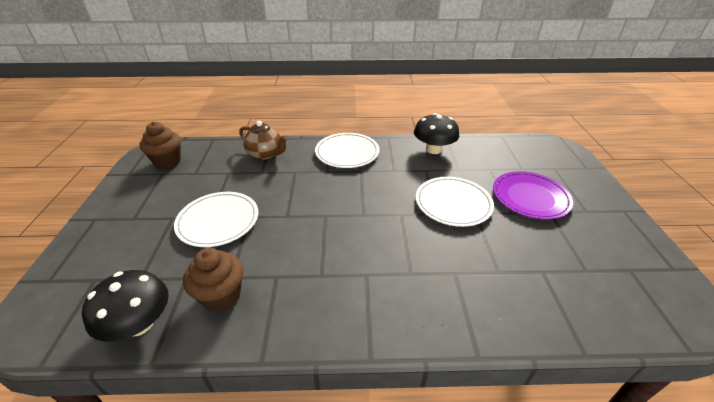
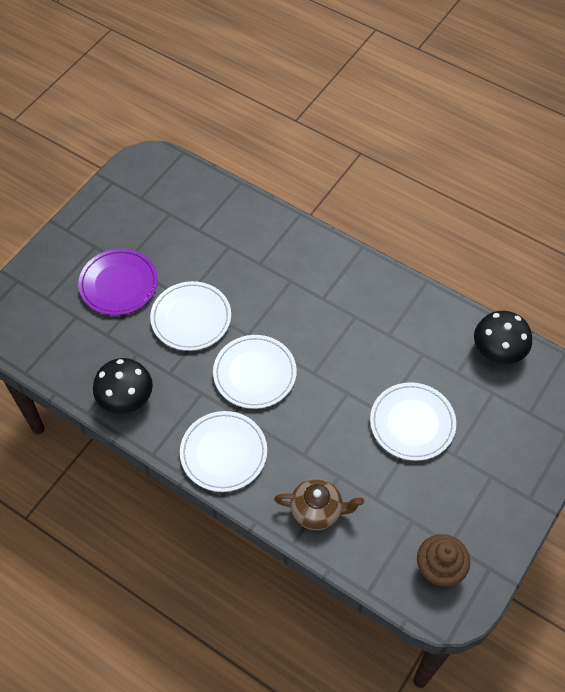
camera: 145 degrees left, 20 degrees up
(221, 296) = (435, 341): brown cupcake -> none
(265, 154) = (317, 511): brown teapot -> brown teapot turned 120 degrees clockwise
(369, 195) = (254, 373): none -> white plate

